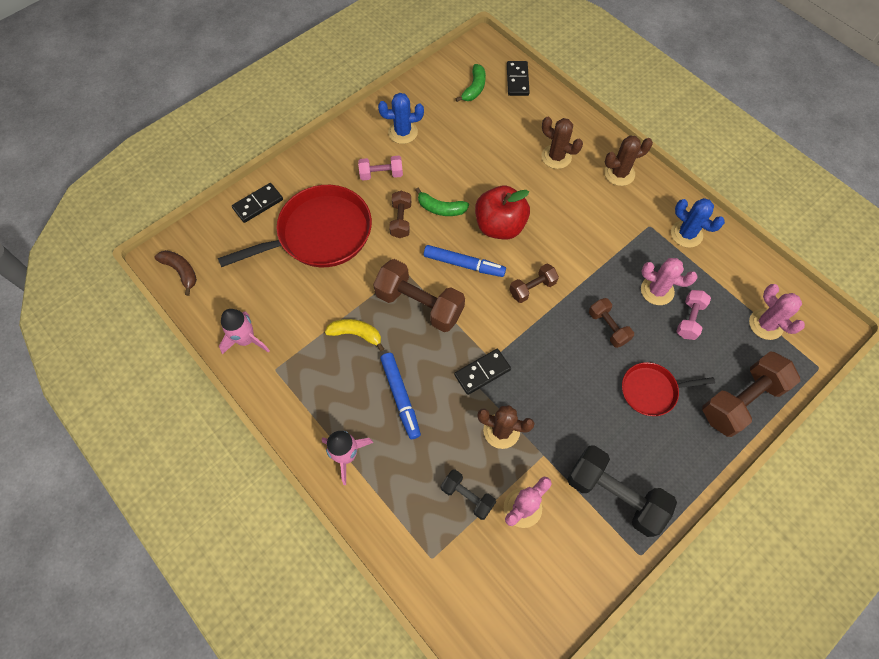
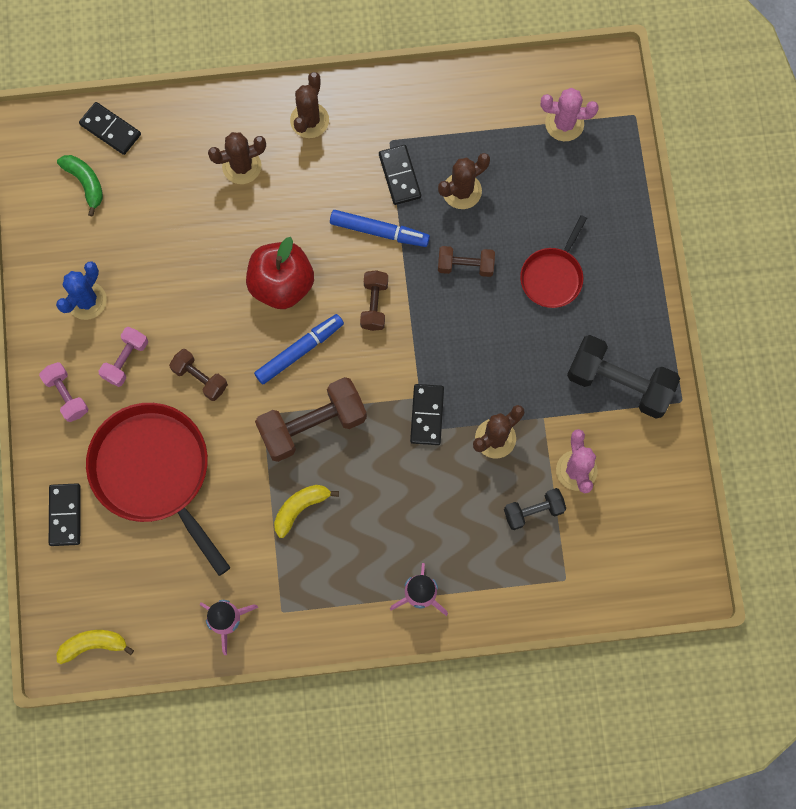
camera: 55 degrees left, 10 degrees up
(181, 271) = (93, 645): brown banana -> yellow banana
(320, 233) = (154, 472): red pan -> red pan turned 45 degrees counterclockwise
(400, 397) = (397, 508): blue marker -> blue marker (379, 231)
(441, 208) = (216, 328): green banana -> none
(614, 494) = (619, 383): black dumbbell -> black dumbbell turned 45 degrees clockwise
(632, 246) = (399, 176): none -> black domino
(657, 290) = (462, 191): pink cactus -> brown cactus
(686, 234) = (424, 114): blue cactus -> none
(689, 319) = (511, 186): pink dumbbell -> pink dumbbell (66, 395)
(741, 400) = (615, 207): brown dumbbell -> none

